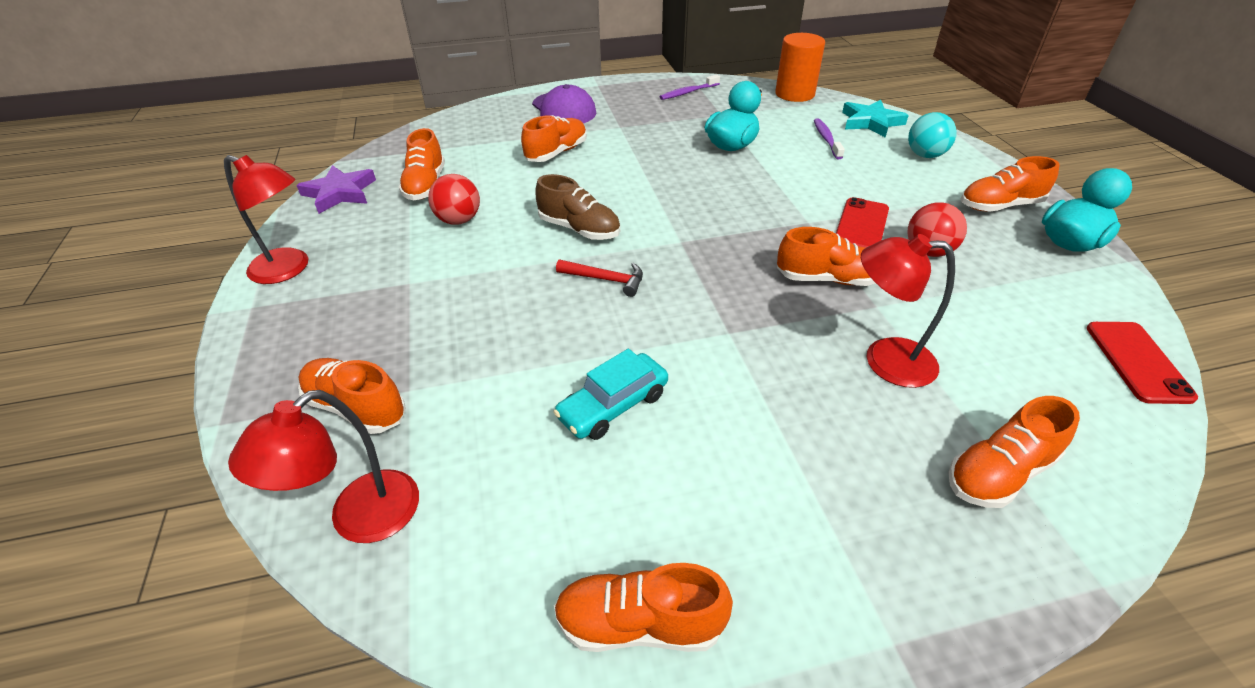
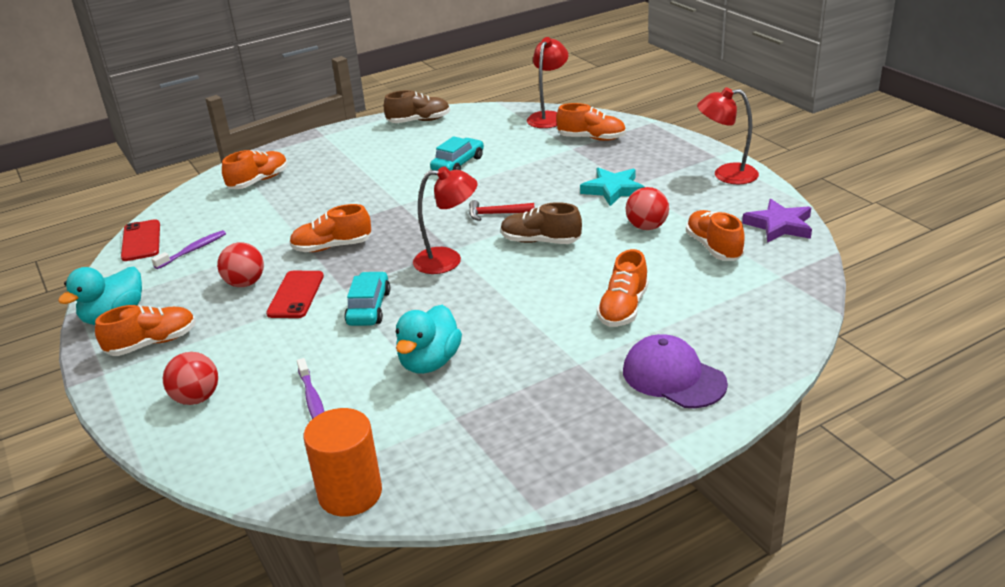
camera: 165 degrees right, 10 degrees down
(639, 623) = (419, 121): orange shoe -> brown shoe
(688, 92) = (519, 457): purple toothbrush -> purple toothbrush (193, 250)
(781, 196) = (369, 308): none -> turquoise car
(871, 122) = (245, 448): turquoise star -> turquoise star (613, 190)
(885, 360) = (302, 210): red lamp -> red lamp (448, 260)
(925, 155) = (197, 398): turquoise ball -> red ball

